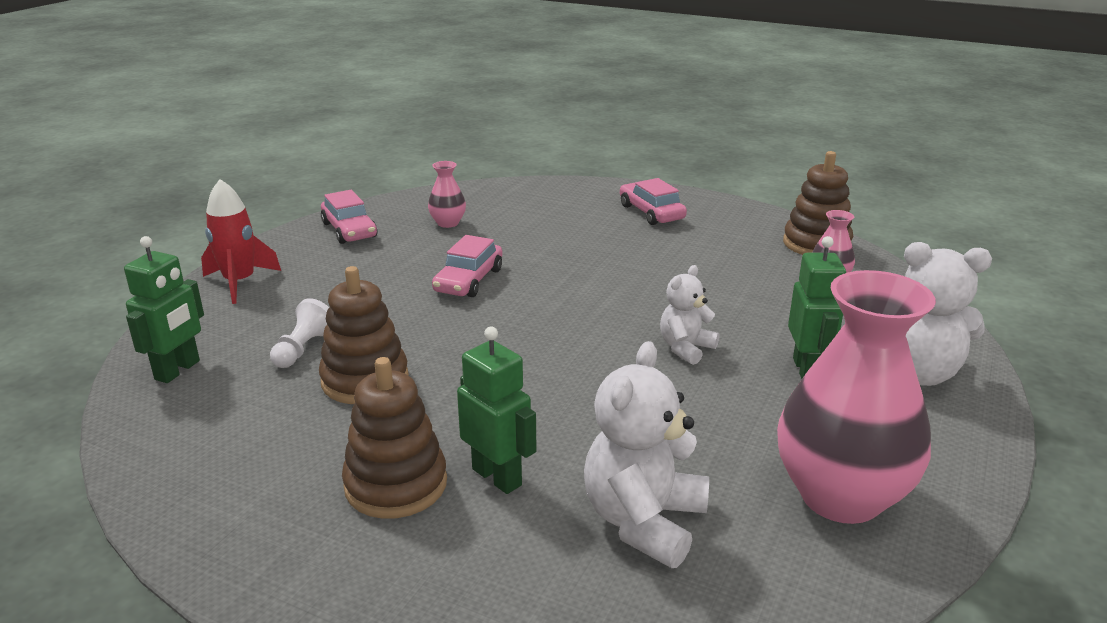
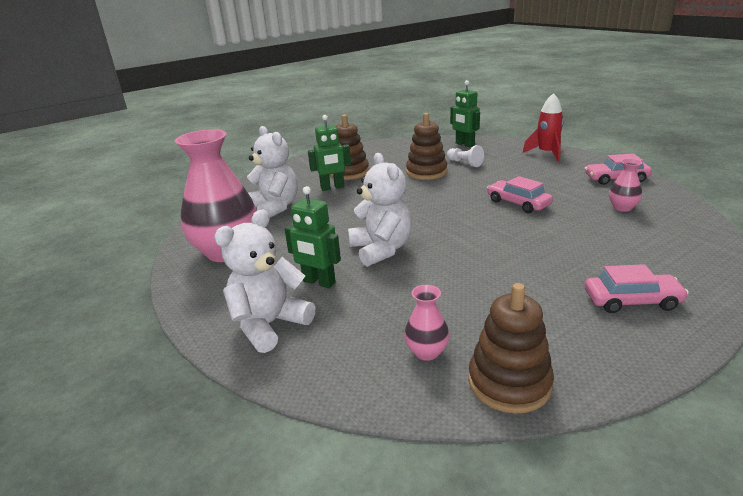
camera: 120 degrees right, 0 degrees up
(685, 348) = (381, 249): white teddy bear -> white teddy bear, size x1.68

